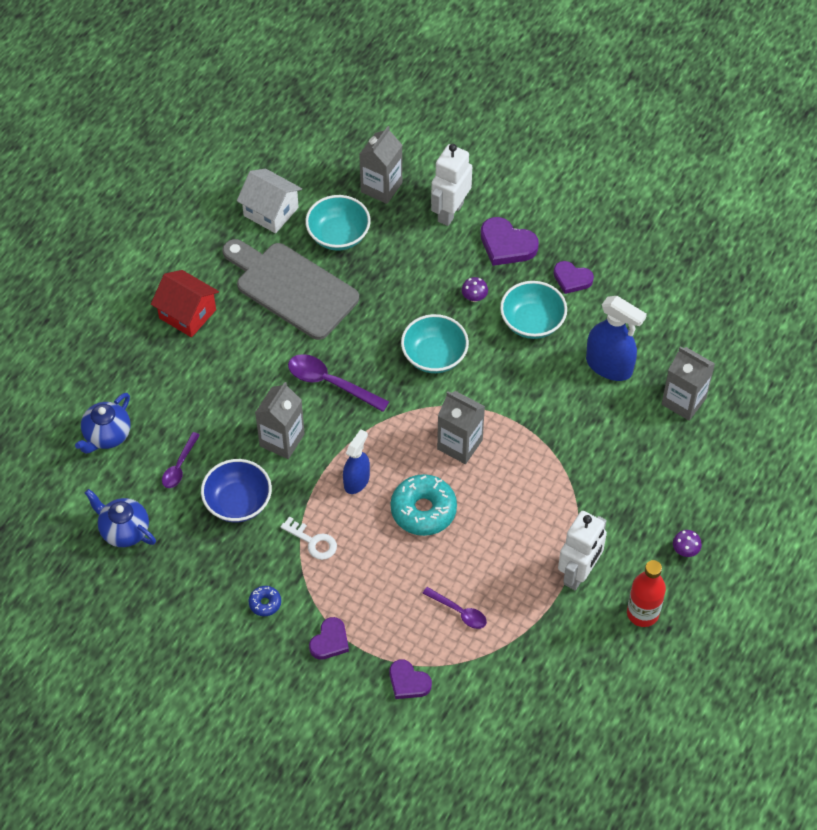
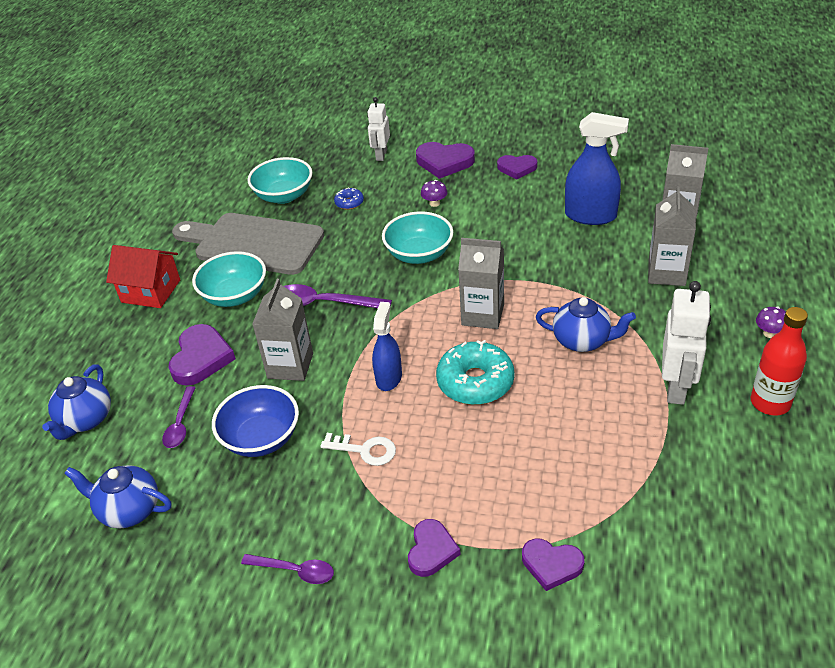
camera: 15 degrees left, 15 degrees down
(212, 405) = (201, 358): none -> purple heart
(265, 603) = (333, 534): blue donut -> blue donut (349, 203)
(271, 211) = (212, 197): white house -> none
(381, 187) = (310, 156): grey carton -> grey carton (666, 273)
(450, 212) = (381, 155): white robot -> white robot, size x0.64
(459, 612) = (569, 467): purple spoon -> purple spoon (295, 571)
(528, 501) = (582, 341): none -> blue teapot
(532, 322) = (499, 205): turquoise bowl -> turquoise bowl (235, 296)

